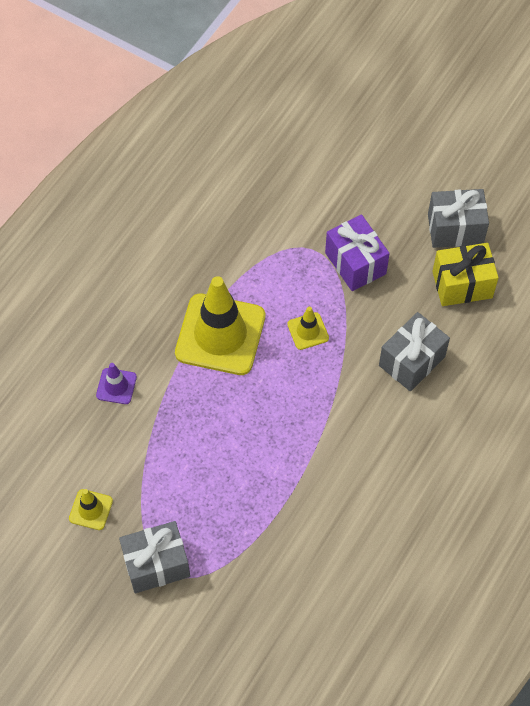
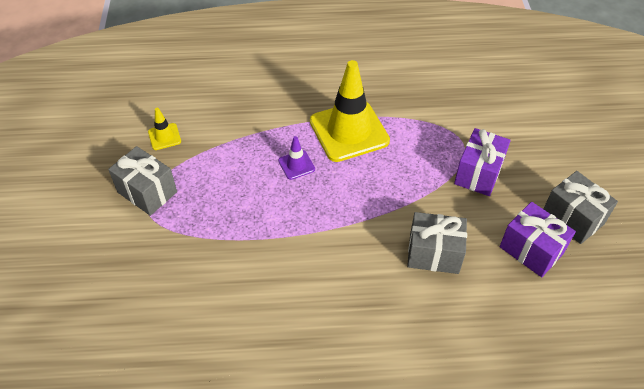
camera: 55 degrees right, 10 degrees down
(116, 386) = (264, 101): purple traffic cone -> purple traffic cone (296, 165)
(308, 331) = (397, 176): yellow traffic cone -> none
(462, 285) = (531, 250): yellow gift -> purple gift

